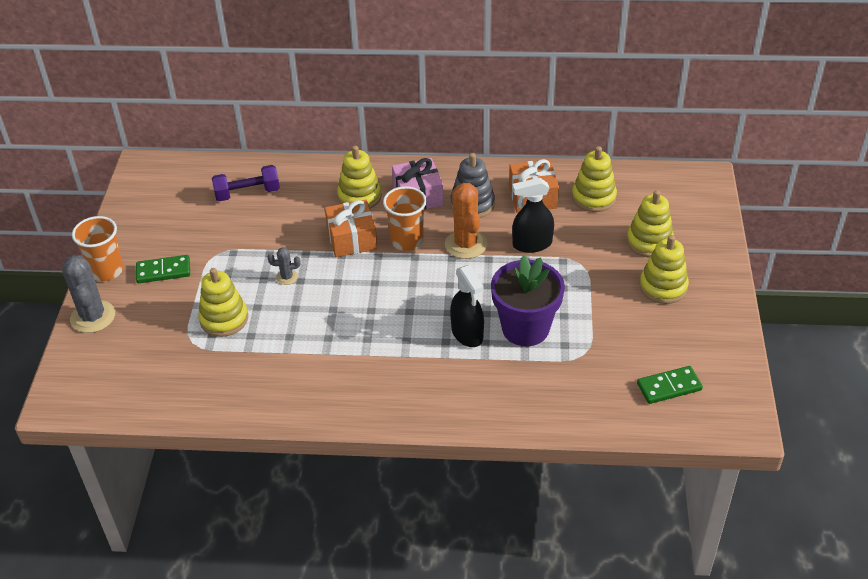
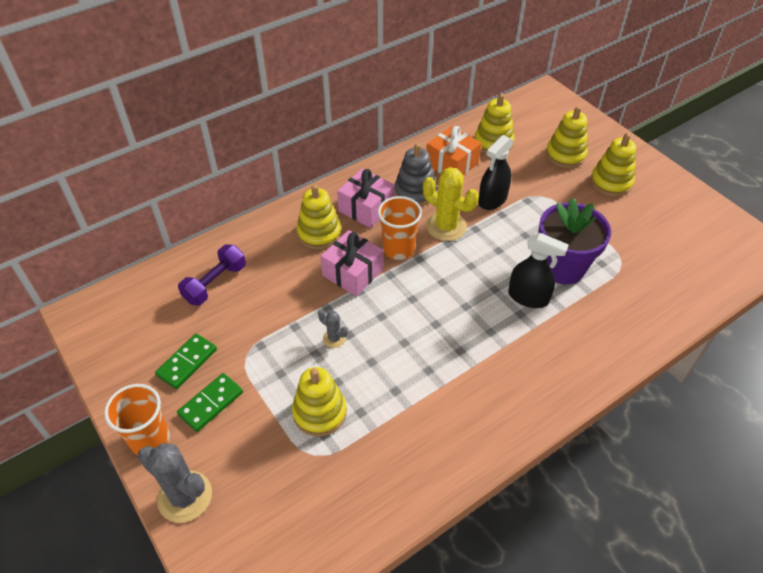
camera: 40 degrees left, 5 degrees up
(287, 277) = (334, 338): grey cactus -> grey cactus turned 75 degrees clockwise
(352, 239) = (352, 272): orange gift -> pink gift
(466, 244) = (446, 226): orange cactus -> yellow cactus
(669, 387) = (698, 252): green domino -> green domino (187, 362)

